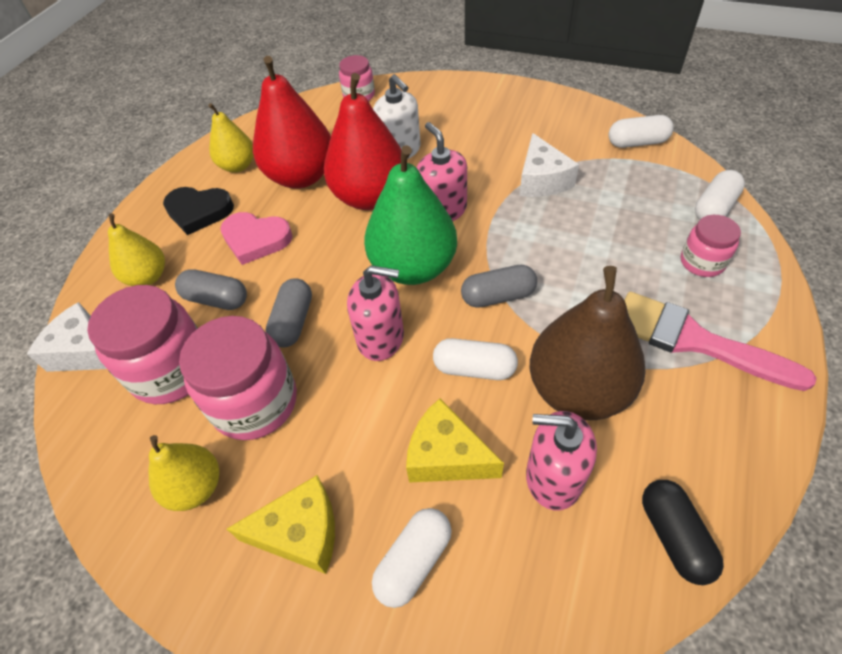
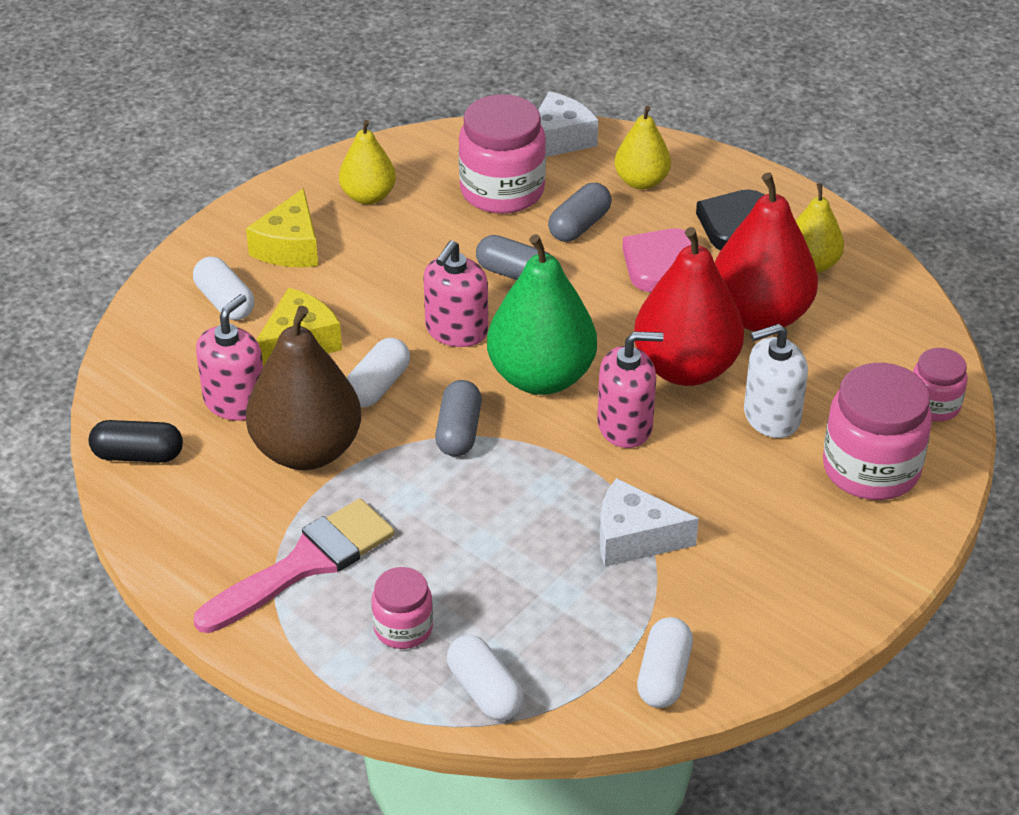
camera: 105 degrees right, 10 degrees down
(255, 402) = (432, 237): pink jar -> pink jar (871, 469)

